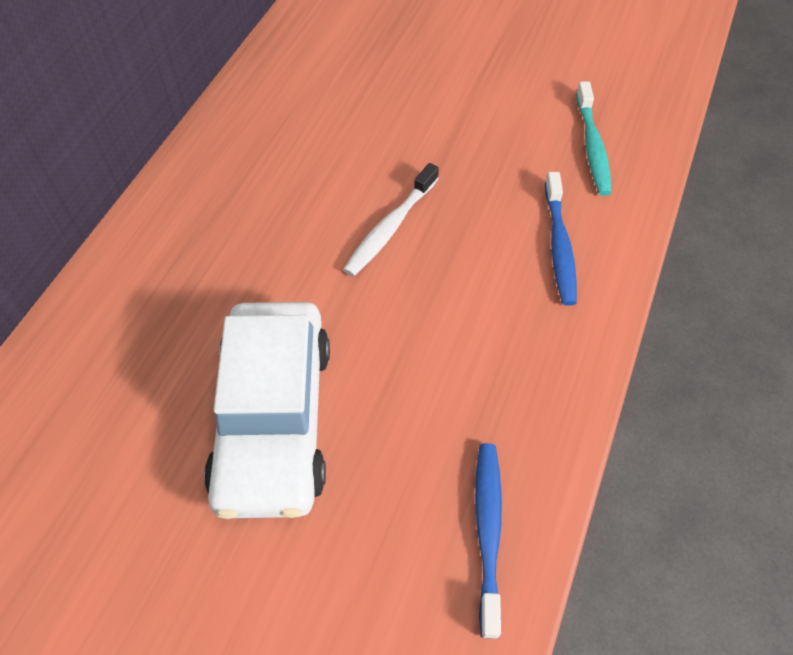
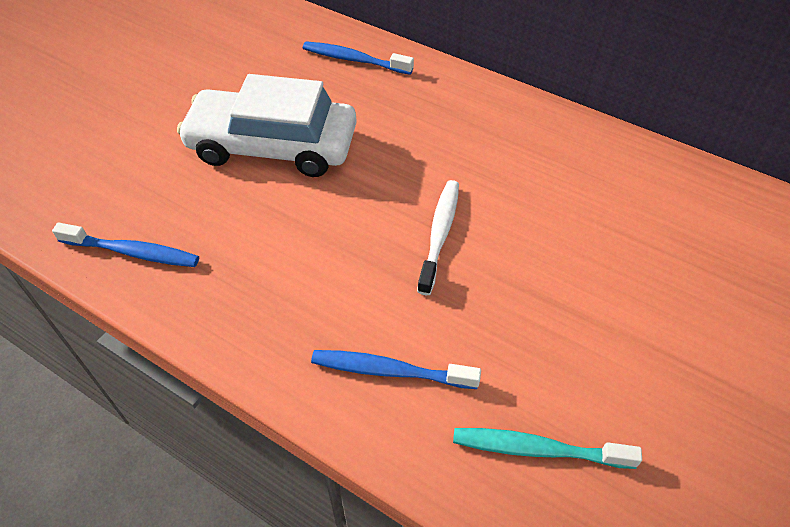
camera: 100 degrees right, 5 degrees down
(84, 358) = (354, 60): none -> blue toothbrush
(390, 227) = (440, 234): white toothbrush -> white toothbrush turned 60 degrees clockwise

